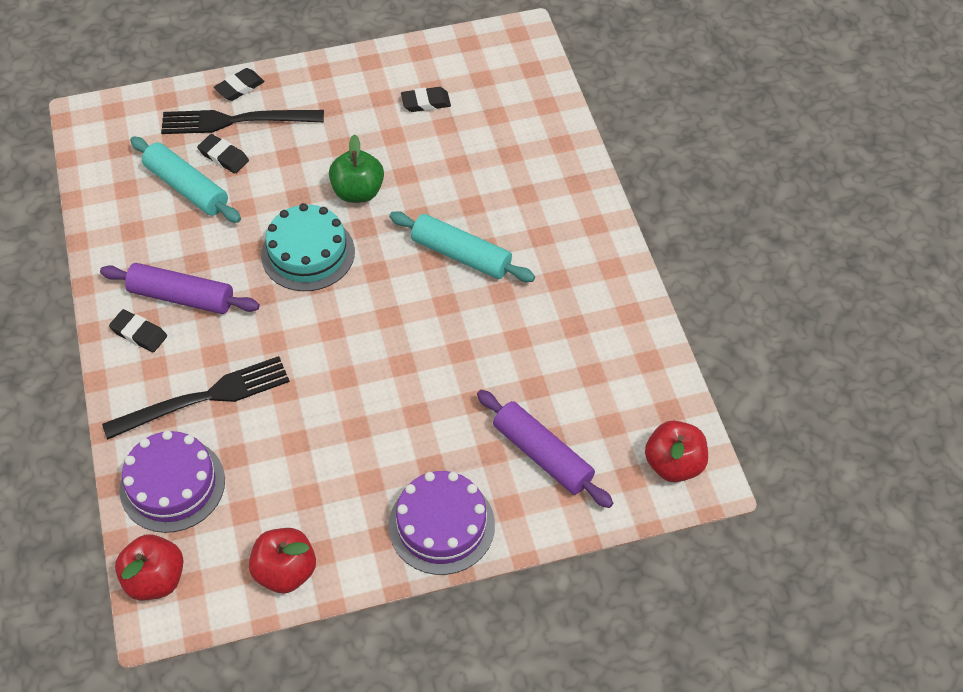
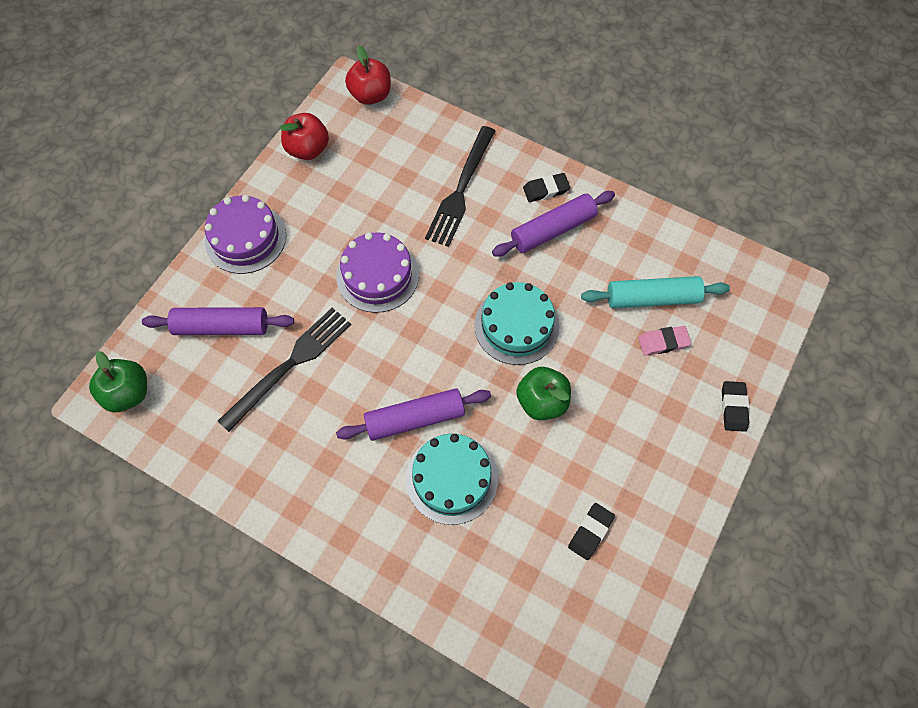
camera: 135 degrees right, 10 degrees up
(172, 485) = (419, 137): purple cake -> purple cake (377, 275)
(223, 156) = (663, 342): black eraser -> pink eraser
(236, 121) = (696, 377): black fork -> black fork (290, 365)
(461, 255) = (415, 419): turquoise rolling pin -> purple rolling pin
(479, 199) = (452, 478): none -> turquoise cake
(673, 464) = (128, 393): red apple -> green apple

